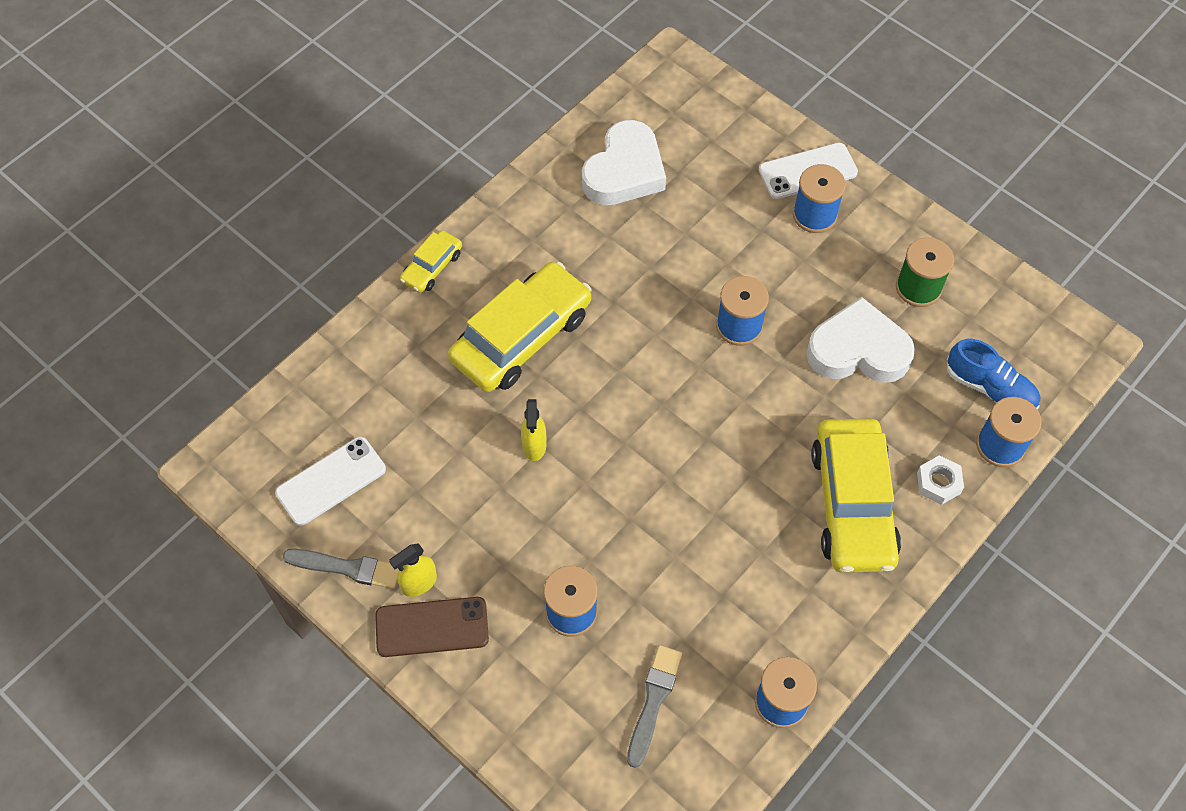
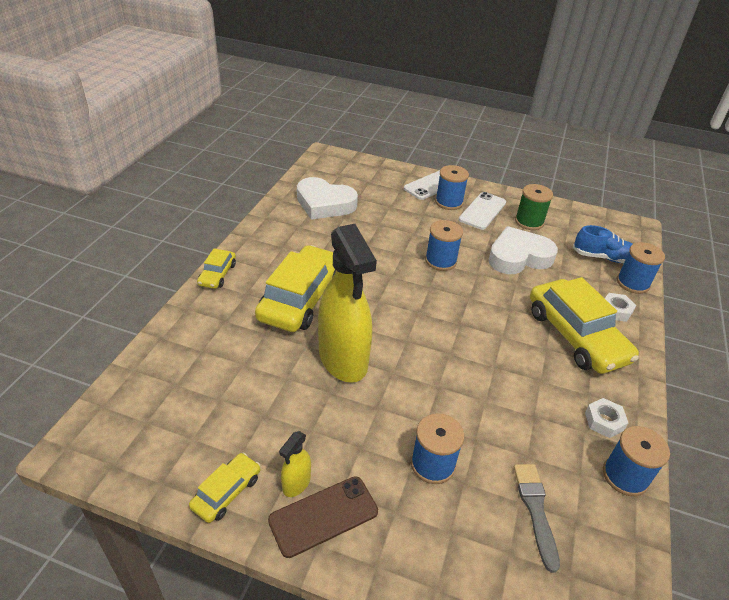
camera: 25 degrees left, 20 degrees down
(331, 481) = (188, 428): white phone -> white phone (482, 211)
(347, 568) = (226, 492): grey brush -> yellow car
(534, 445) = (343, 359): yellow spray bottle -> yellow spray bottle, size x2.37
(624, 171) = (324, 204): white heart -> white heart turned 105 degrees clockwise
(804, 630) = (604, 421): none -> white nut

